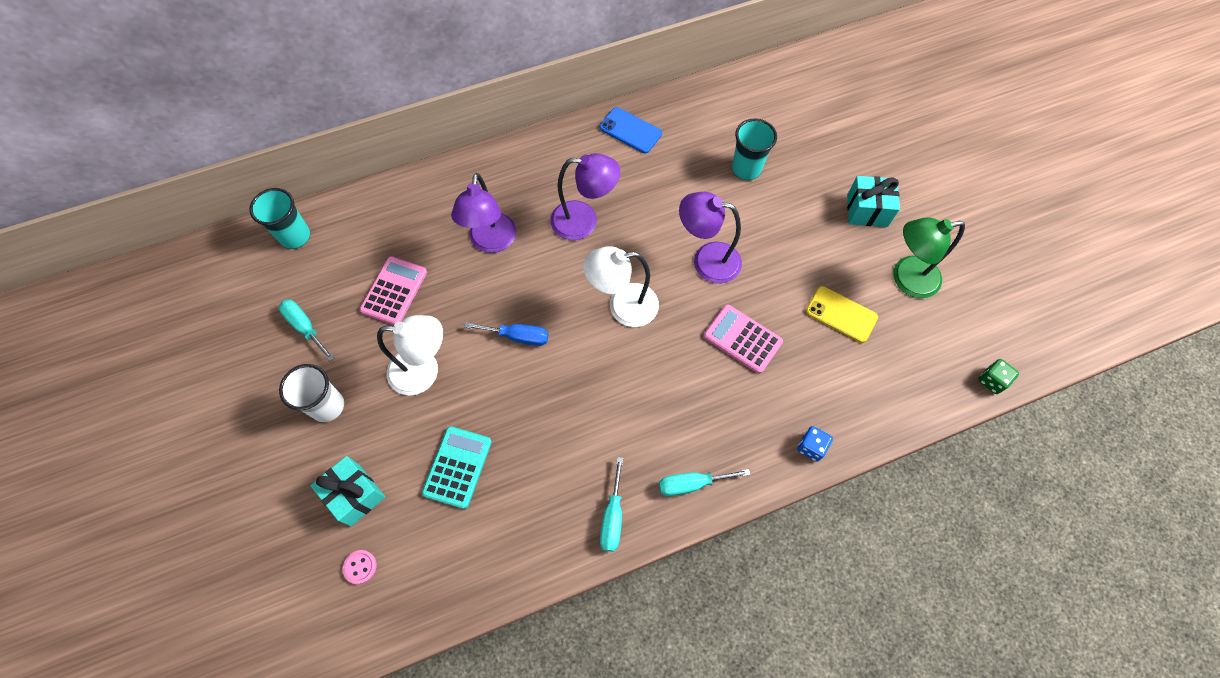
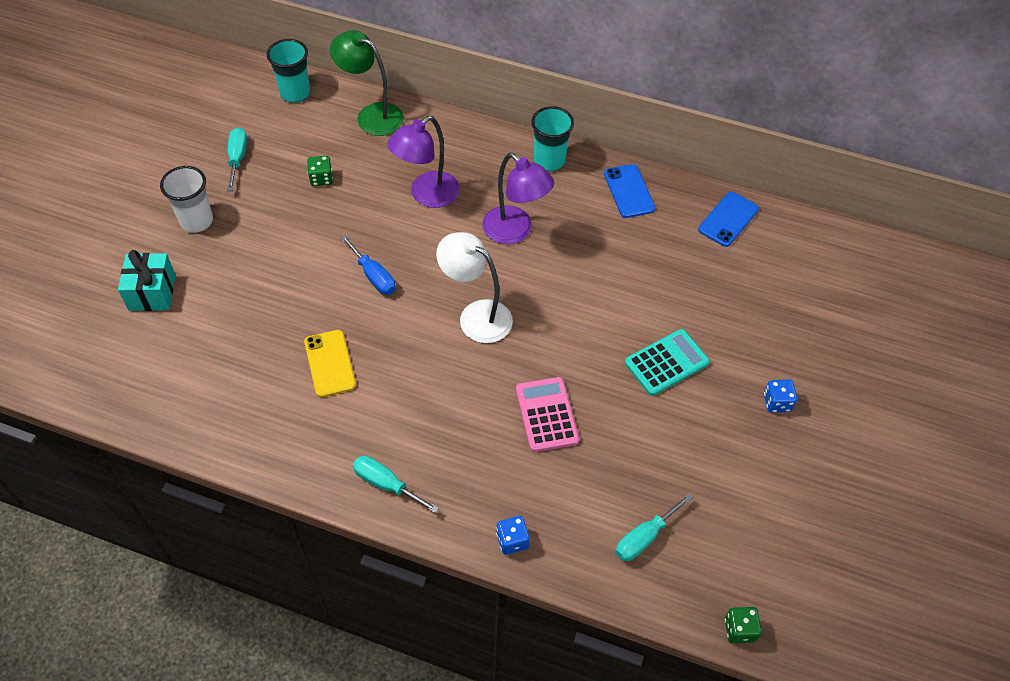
camera: 40 degrees right, 10 degrees down
(360, 567) = (106, 341): pink button -> none
(394, 291) = (321, 179): pink calculator -> green dice
(424, 371) = (283, 248): white lamp -> none
(458, 467) = (235, 330): turquoise calculator -> turquoise calculator (666, 363)
(612, 517) = (303, 456): turquoise screwdriver -> turquoise screwdriver (644, 537)
(706, 260) = (583, 333): purple lamp -> none
(714, 103) = (728, 219): none -> blue phone
(746, 169) = (699, 290): turquoise cup -> turquoise cup (549, 161)
(841, 314) = (655, 464): yellow phone -> yellow phone (330, 363)
(867, 210) = (777, 402): turquoise gift -> blue dice
(906, 279) = (751, 484): green lamp -> green lamp (371, 115)

